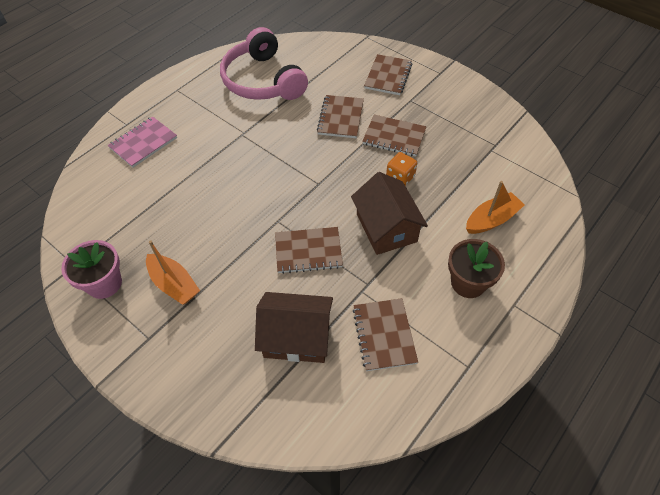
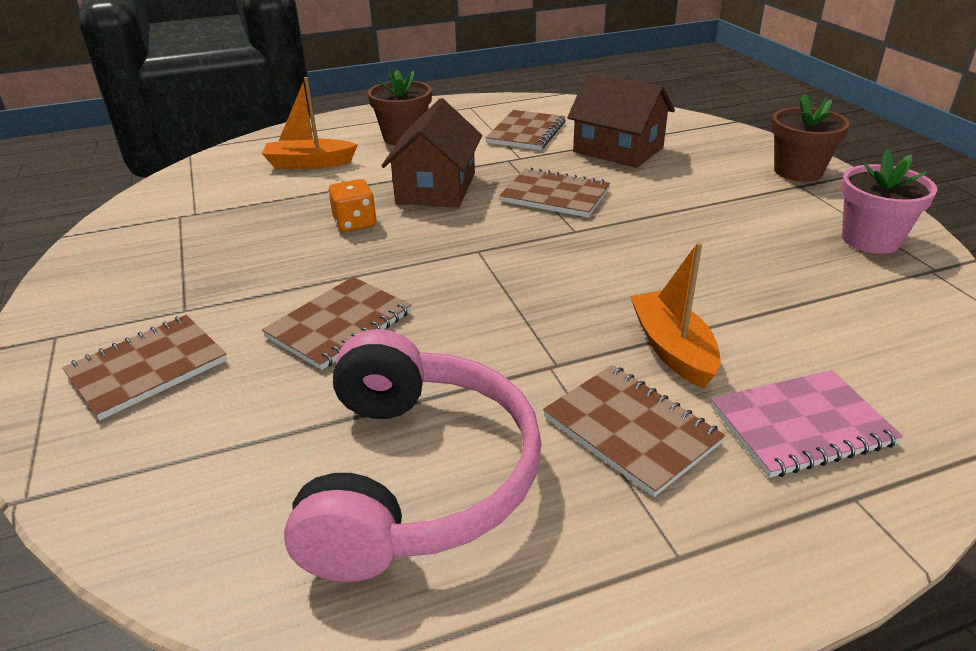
camera: 150 degrees left, 20 degrees down
(150, 361) = (798, 171): none -> brown flower pot
(174, 284) = (758, 214): orange boat -> orange boat (672, 349)
(394, 137) = (293, 268): brown notebook -> brown notebook (630, 430)

